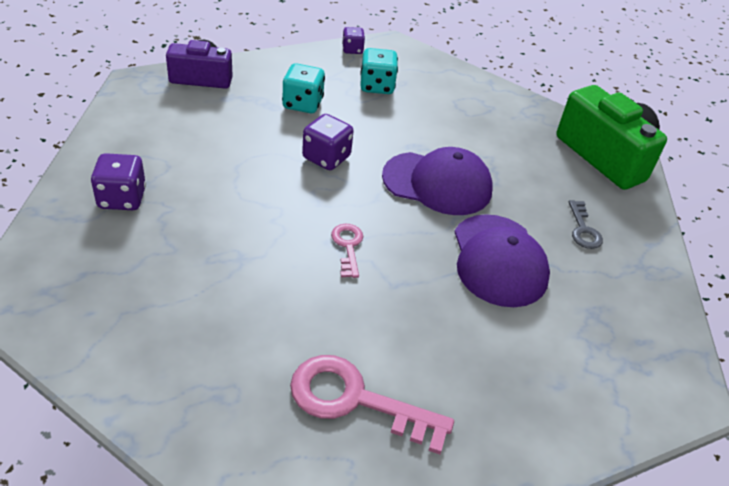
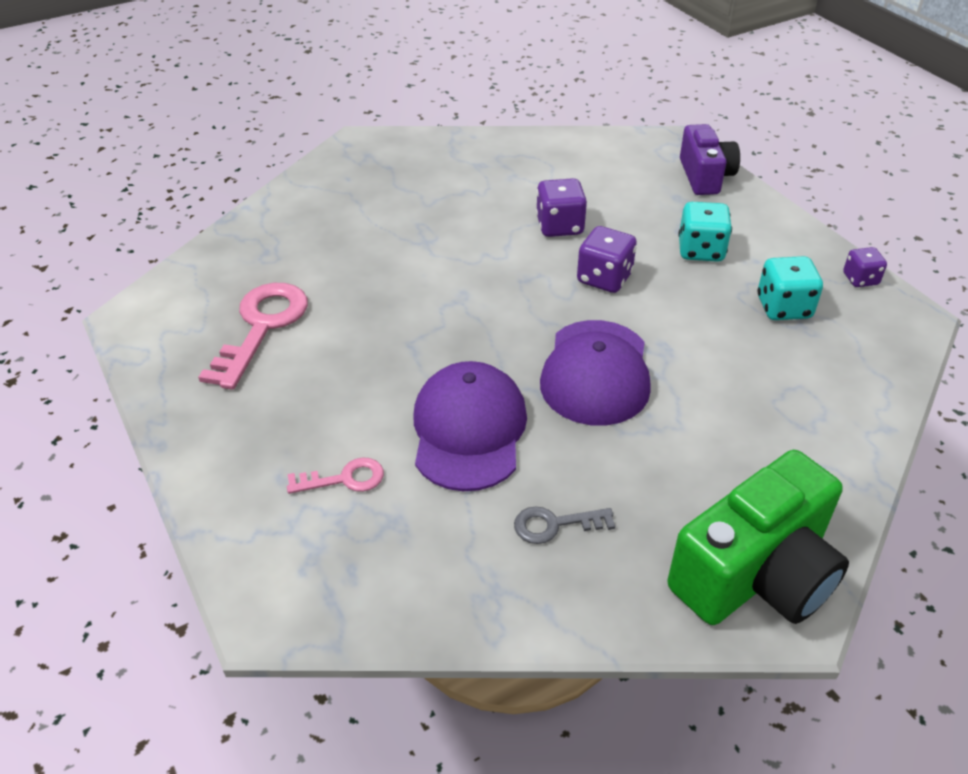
camera: 90 degrees right, 0 degrees up
(122, 198) = (486, 166): purple dice -> purple dice (559, 226)
(348, 246) = (460, 306): pink key -> pink key (344, 479)
(498, 260) = (468, 430): purple cap -> purple cap turned 105 degrees clockwise

